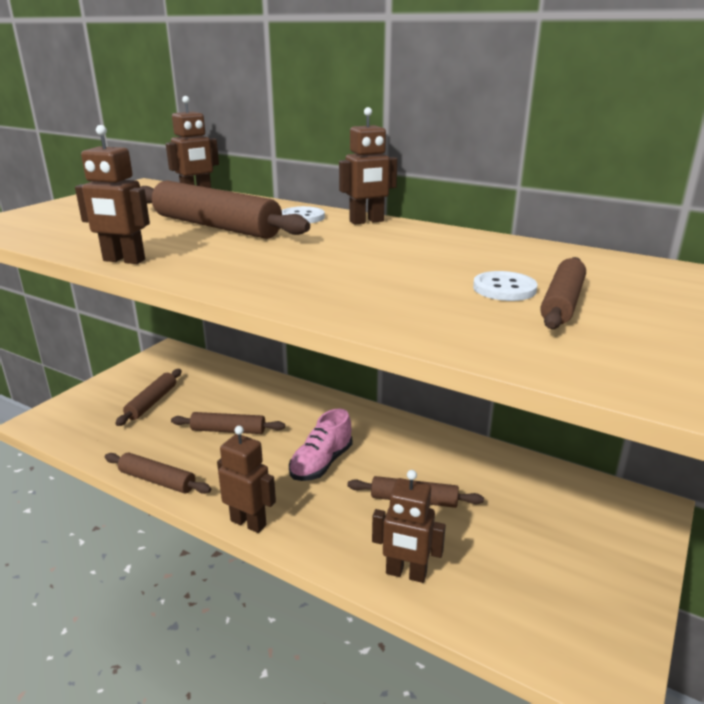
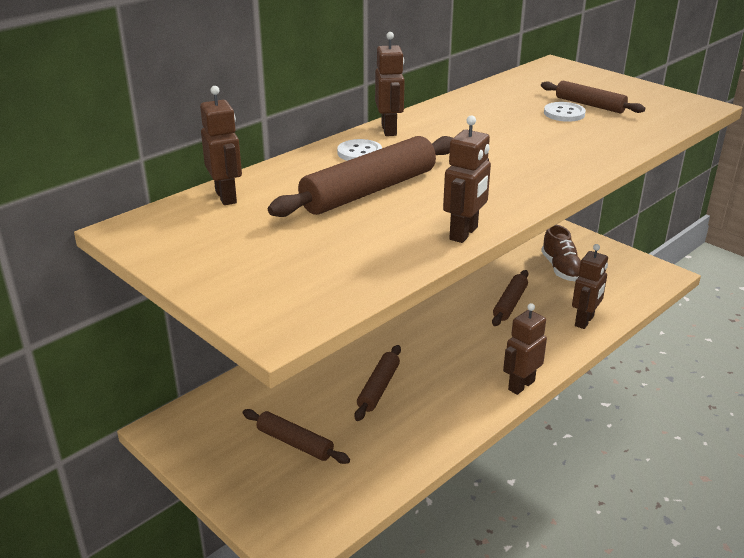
camera: 75 degrees left, 5 degrees up
(157, 480) = (449, 437): brown rolling pin -> none
(321, 463) = (451, 339): pink shoe -> none
(531, 541) = (561, 269): none -> brown shoe

